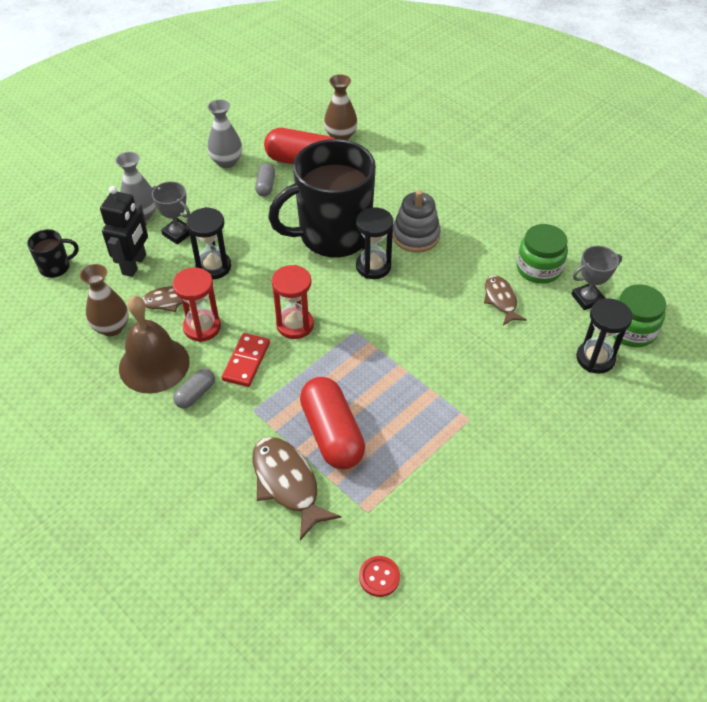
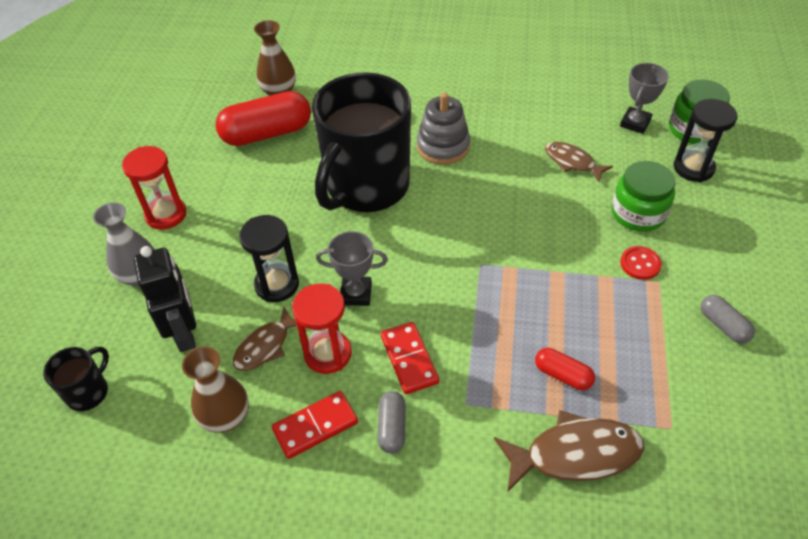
camera: 35 degrees left, 0 degrees up
(154, 364) = (315, 426): brown bell -> red domino
(177, 234) = (202, 273): grey trophy -> grey trophy (356, 294)
(226, 162) = (184, 173): grey vase -> none
(266, 186) = (251, 175): grey capsule -> grey capsule (723, 325)
(287, 483) = (575, 454): brown fish -> brown fish turned 150 degrees clockwise
(295, 325) = (419, 293): red hourglass -> red hourglass (166, 214)
(332, 433) = (562, 375): red capsule -> red capsule, size x0.50
(373, 266) = (434, 195): black hourglass -> none
(379, 577) = (746, 482): red button -> red button (640, 264)
(538, 268) = (572, 119): green jar -> green jar (638, 213)

